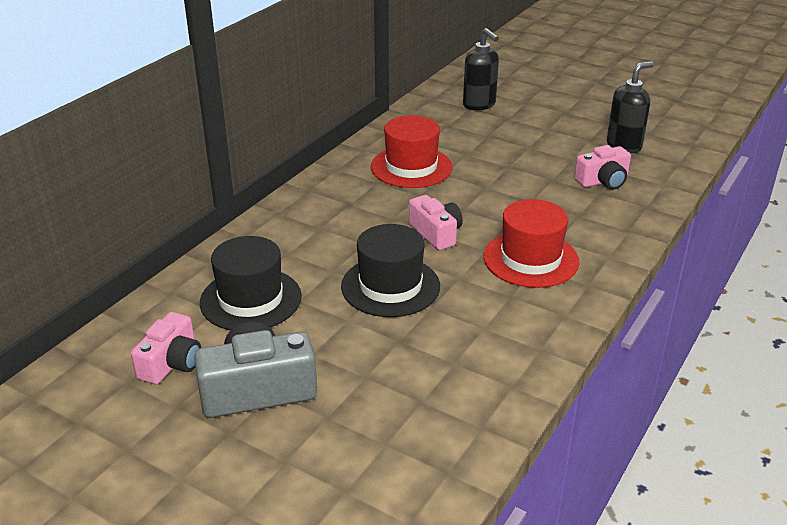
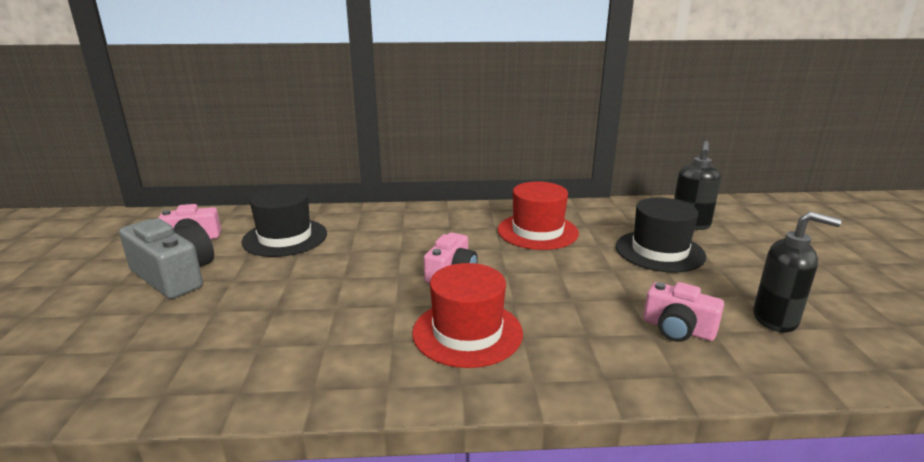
camera: 55 degrees right, 10 degrees down
(390, 286) = (350, 280): black hat -> black hat (659, 251)

